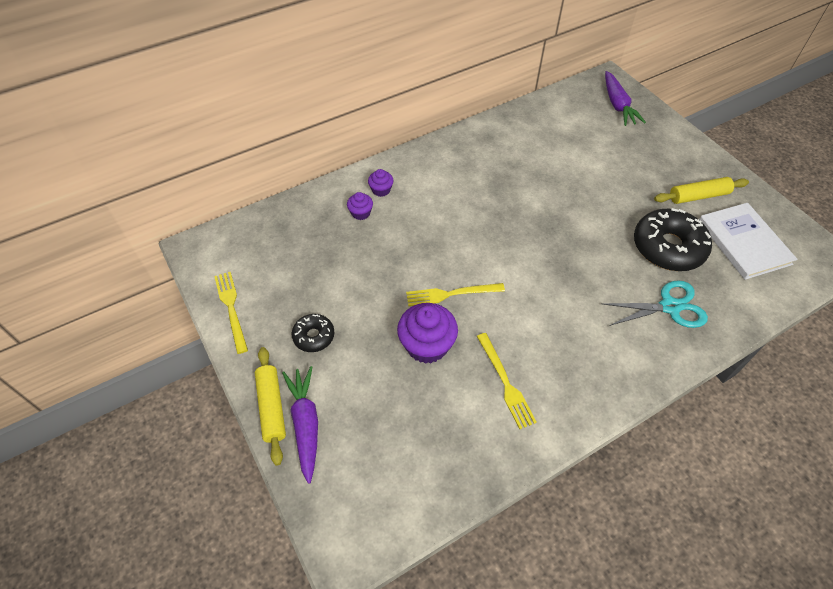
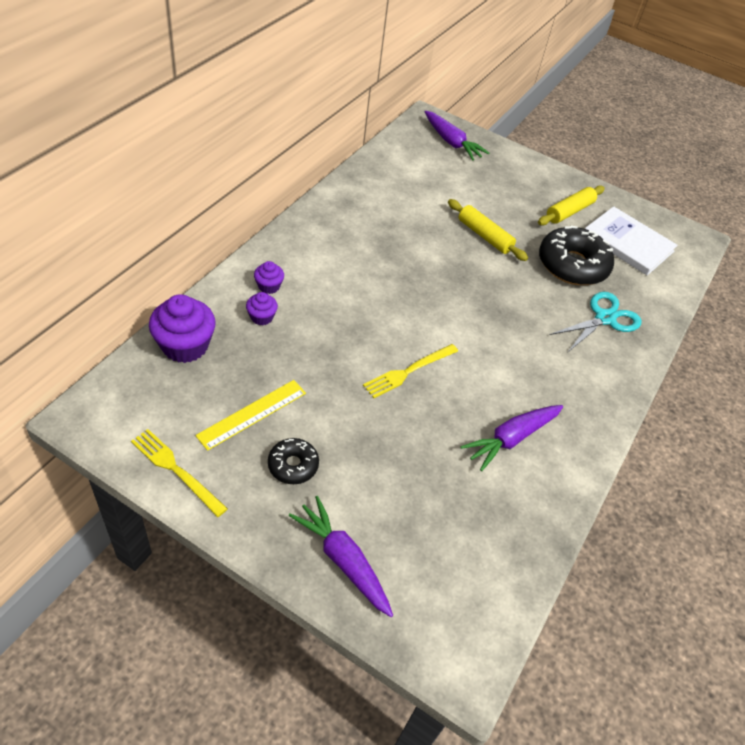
camera: 35 degrees left, 5 degrees down
(272, 407) = (295, 558): yellow rolling pin -> yellow rolling pin (484, 236)
(308, 286) = (252, 414): none -> yellow ruler
(427, 345) = (416, 431): purple cupcake -> purple cupcake (185, 346)
(505, 382) = (511, 439): yellow fork -> purple carrot

